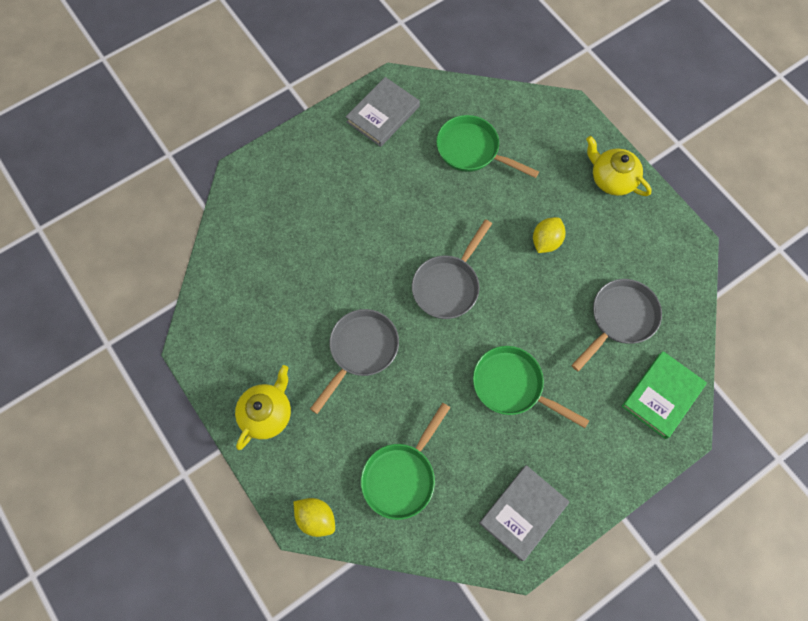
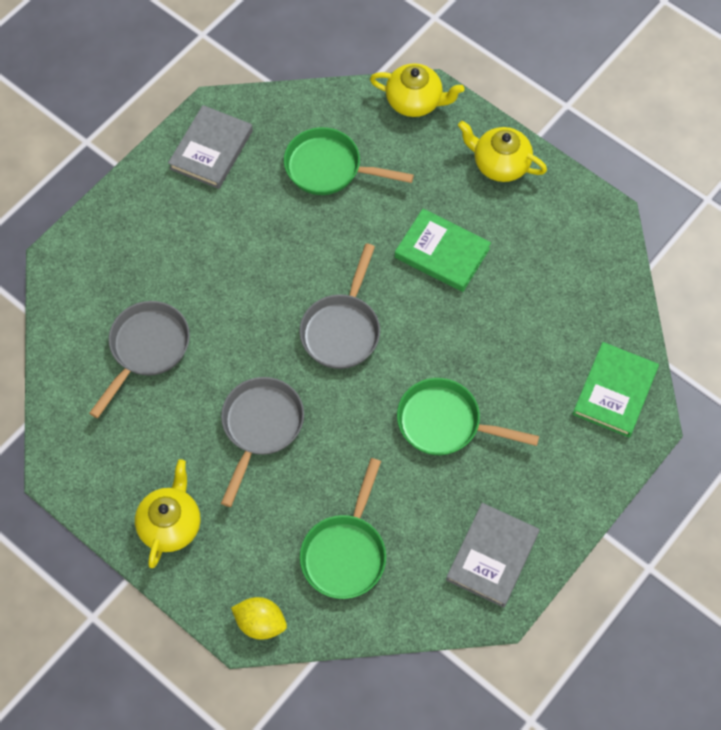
camera: 15 degrees left, 5 degrees down
(546, 241) = (442, 253): yellow lemon -> green book
(555, 112) = (415, 101): none -> yellow teapot
(619, 319) = (547, 319): grey pan -> grey pan (146, 349)

